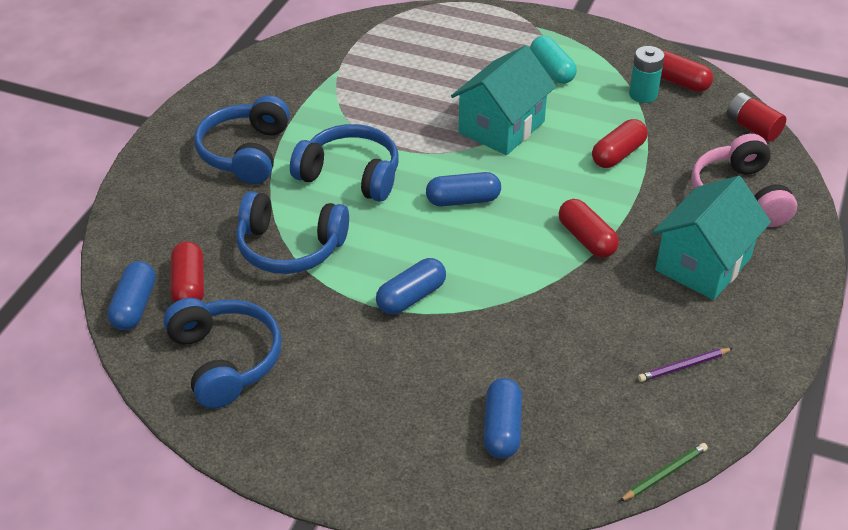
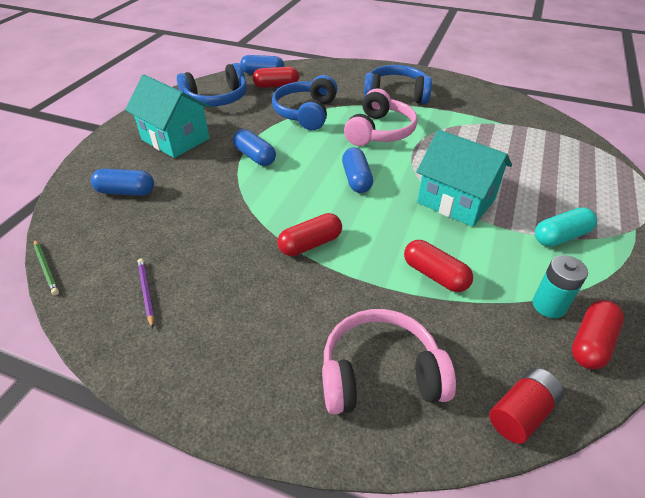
camera: 90 degrees right, 0 degrees up
(350, 175) = (379, 131): blue headphones -> pink headphones
(703, 264) = (271, 324): turquoise house -> turquoise house (175, 139)

